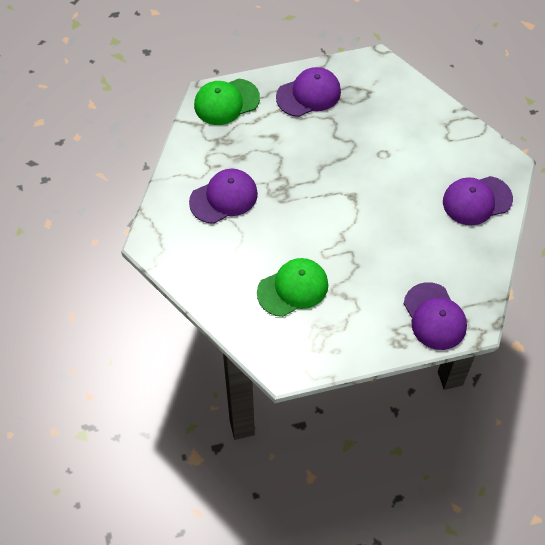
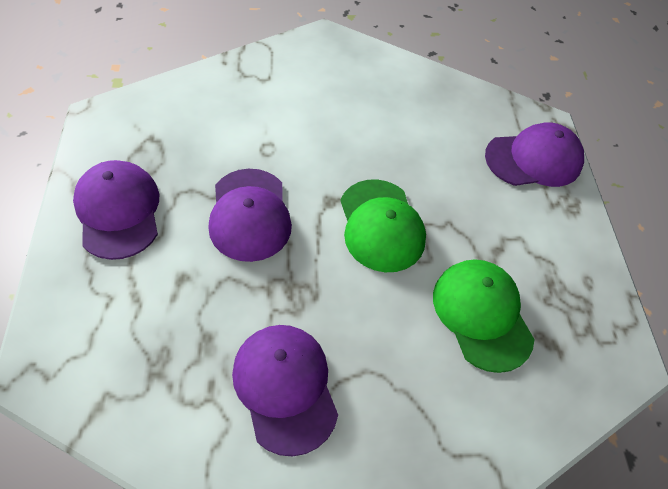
camera: 85 degrees left, 5 degrees down
(226, 102) = (72, 340): green cap -> green cap (381, 225)
(477, 200) = (368, 78): purple cap -> purple cap (250, 214)

